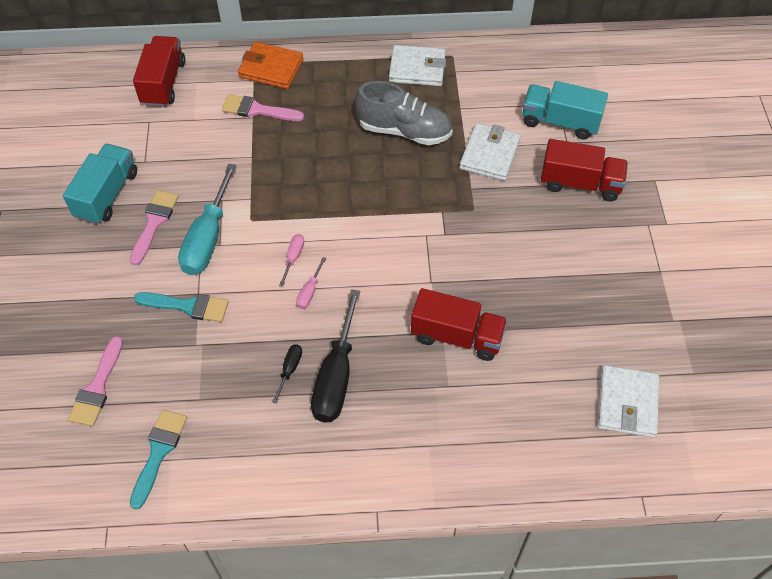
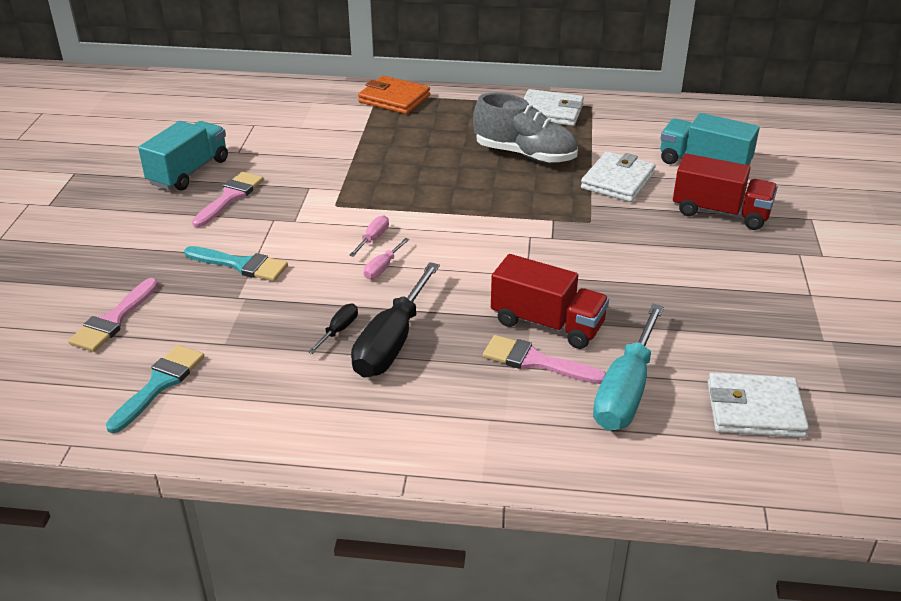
camera: 10 degrees right, 20 degrees down
(163, 83) = (279, 100): red truck -> none
(207, 238) = (283, 214): turquoise screwdriver -> turquoise screwdriver (625, 391)
(257, 110) = (370, 126): pink brush -> pink brush (536, 361)
(627, 403) = (754, 410): white wallet -> white wallet turned 75 degrees clockwise

